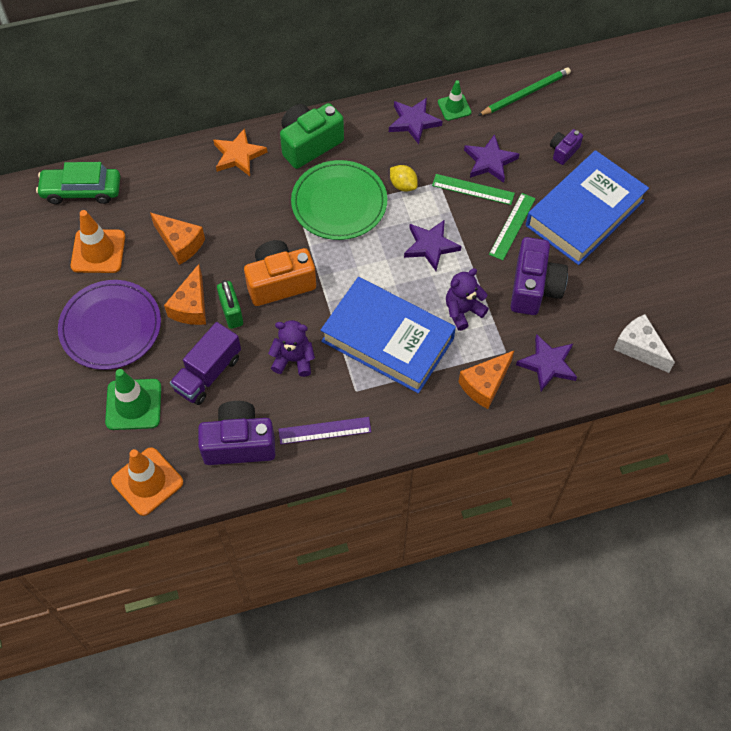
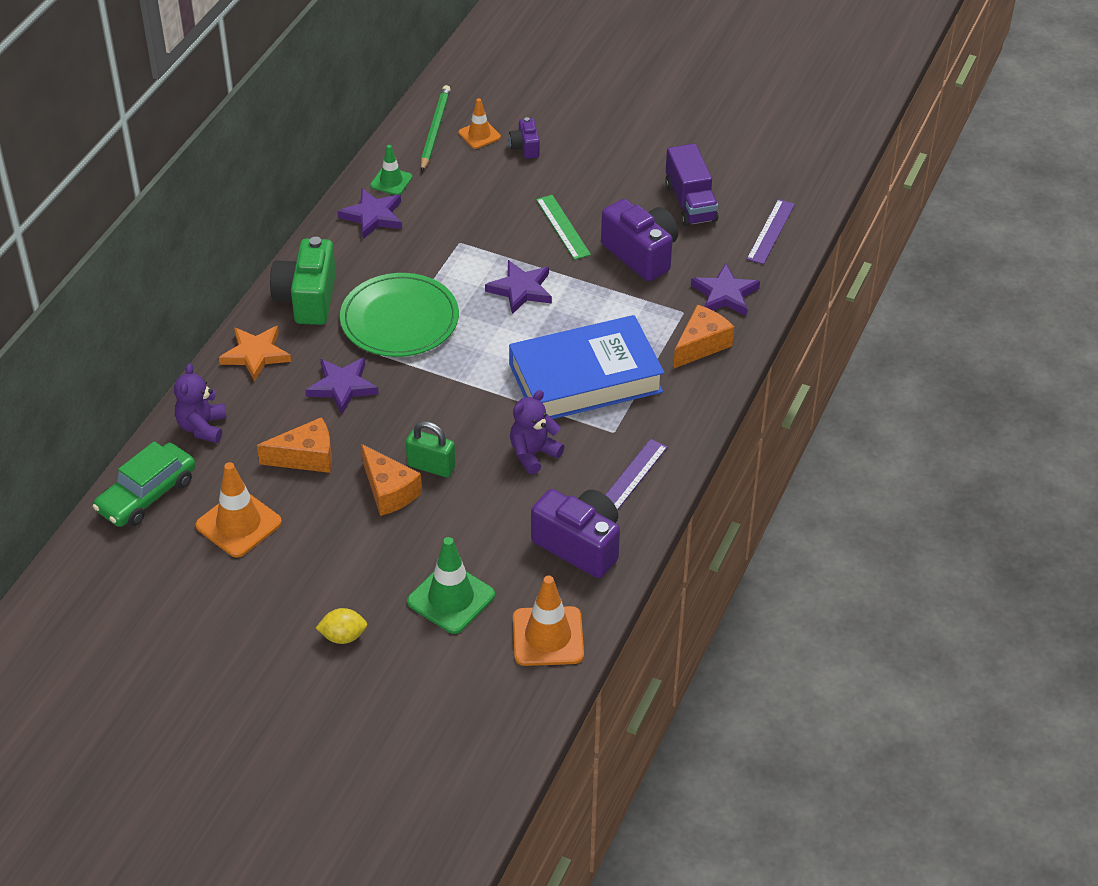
camera: 50 degrees left, 15 degrees down
(110, 327) = (341, 565): purple plate -> none
(208, 373) = (479, 523): purple truck -> purple truck (690, 202)
(239, 443) = (579, 545): purple camera -> purple camera turned 90 degrees clockwise
(280, 282) = (438, 413): orange camera -> none
(403, 185) = (434, 266): yellow lemon -> yellow lemon (343, 636)
(463, 311) = (612, 312): purple teddy bear -> purple teddy bear (202, 427)
(473, 189) = (494, 226): green ruler -> none
(485, 384) = (701, 345): orange cheese -> orange cheese turned 135 degrees counterclockwise
(490, 161) = (478, 197): purple star -> purple star (342, 387)
(547, 119) = (479, 135): none -> orange traffic cone
(584, 213) = (603, 176): blue book -> none
(639, 348) = (770, 231): white cheese -> purple ruler

